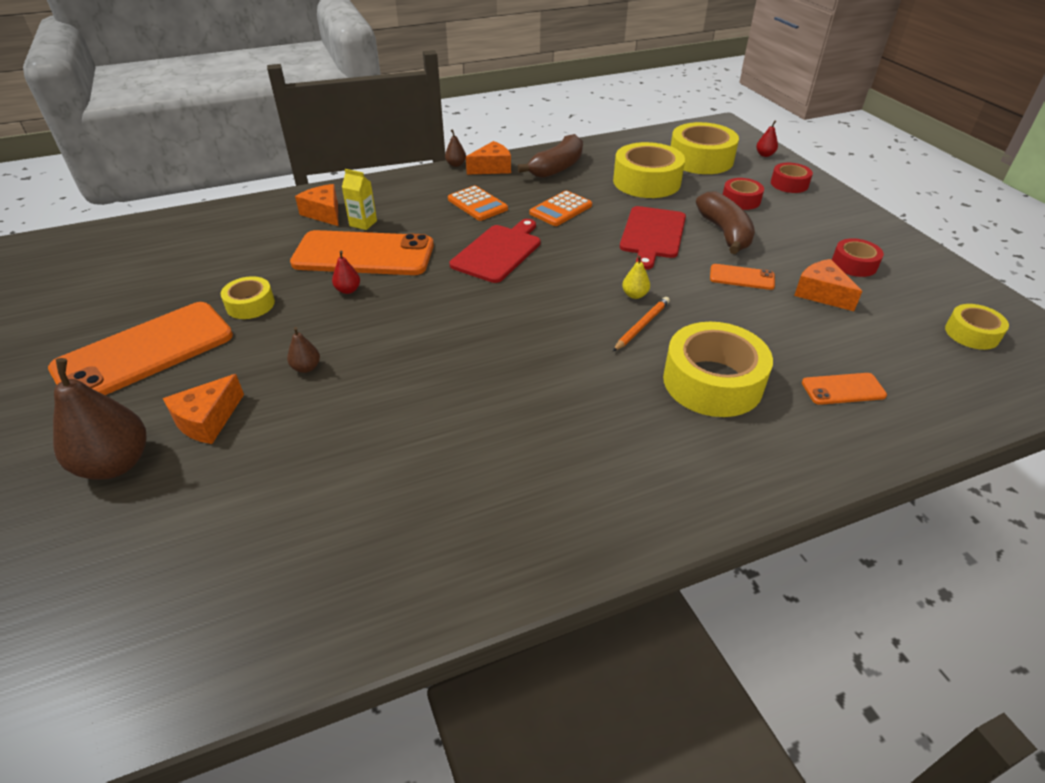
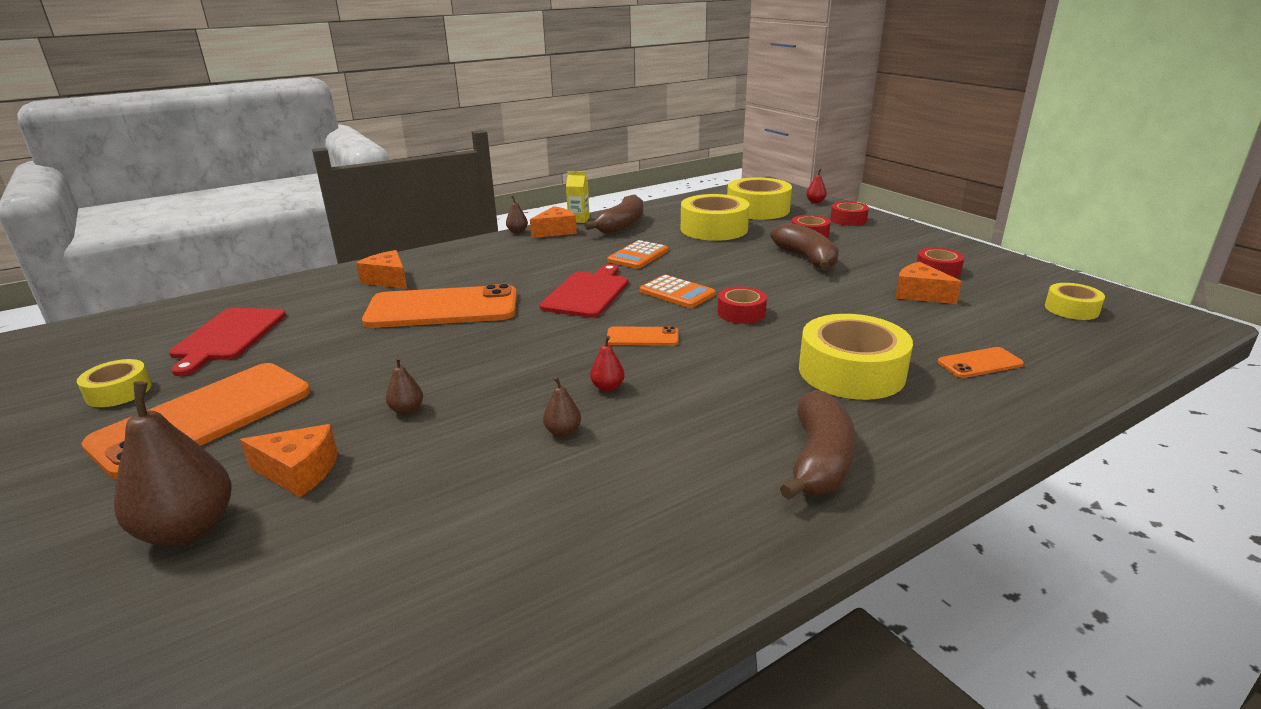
camera: 10 degrees left, 15 degrees down
(207, 420) = (299, 472): orange cheese -> orange cheese turned 105 degrees counterclockwise
(250, 304) = (324, 362): yellow tape -> yellow tape (118, 392)
(348, 290) = (434, 339): red pear -> red pear (607, 387)
(363, 223) = (434, 284): yellow carton -> yellow carton (578, 220)
(429, 411) = (563, 432): none -> brown pear
(477, 204) = (551, 259): orange calculator -> orange calculator (677, 293)
(634, 295) = (741, 313): yellow pear -> red tape
(641, 326) = (759, 336): orange pencil -> none
(642, 478) = (819, 461): none -> brown banana
(652, 234) = (737, 266): red cutting board -> red cutting board (228, 336)
(741, 277) = (839, 289): orange phone -> orange phone (642, 337)

